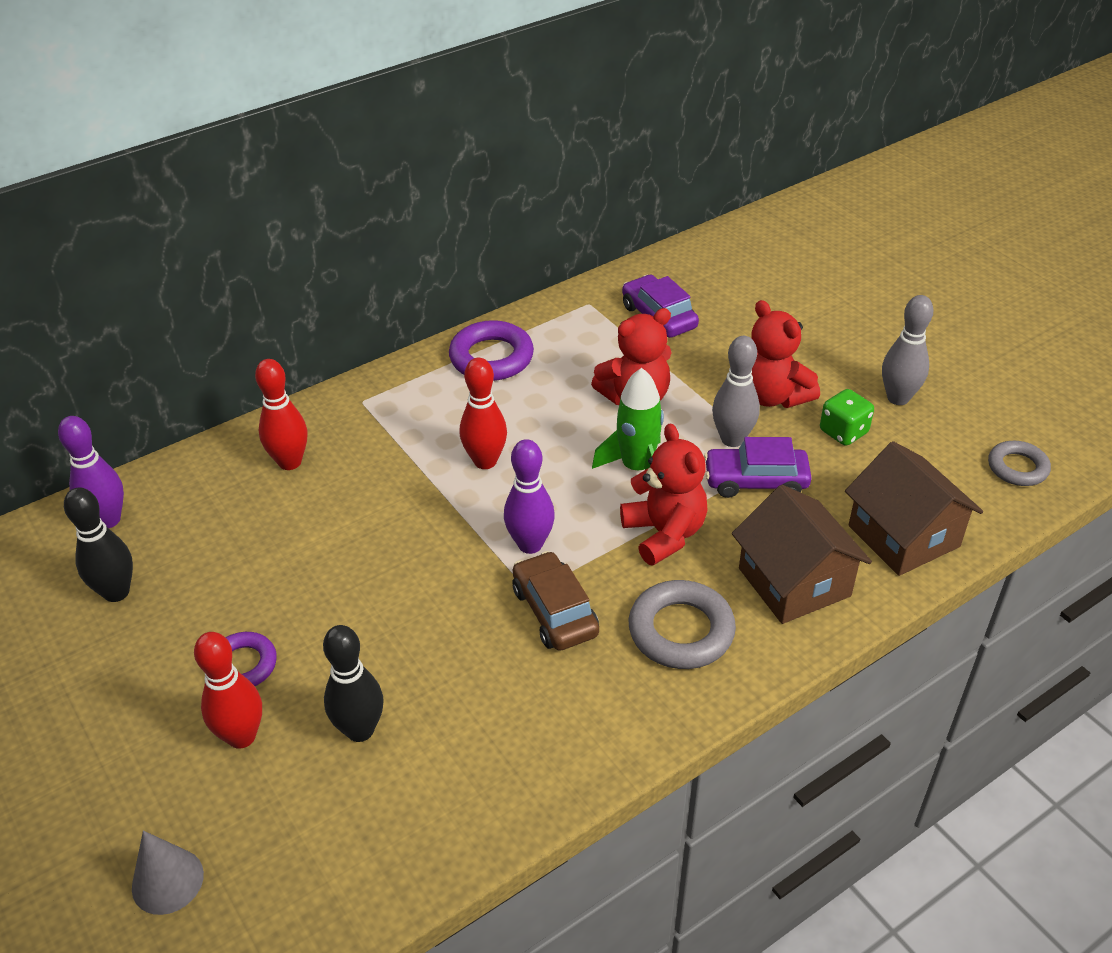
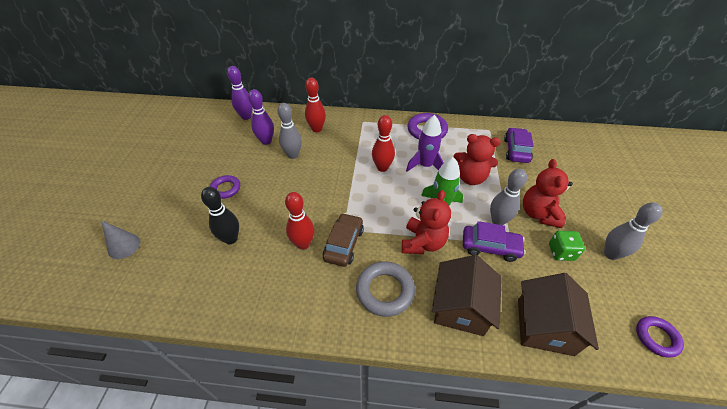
camera: 40 degrees right, 5 degrees up
(116, 592) = (222, 141): black bowling pin -> none
(241, 736) = (197, 213): red bowling pin -> red bowling pin (303, 244)
(300, 533) = (293, 155): none -> grey bowling pin
(530, 544) = (364, 210): purple bowling pin -> purple bowling pin (266, 141)
(550, 418) = (425, 165): none -> purple rocket
(755, 481) = (490, 247): purple car -> purple car turned 150 degrees clockwise
(1017, 468) = (656, 338): grey ring -> purple ring

